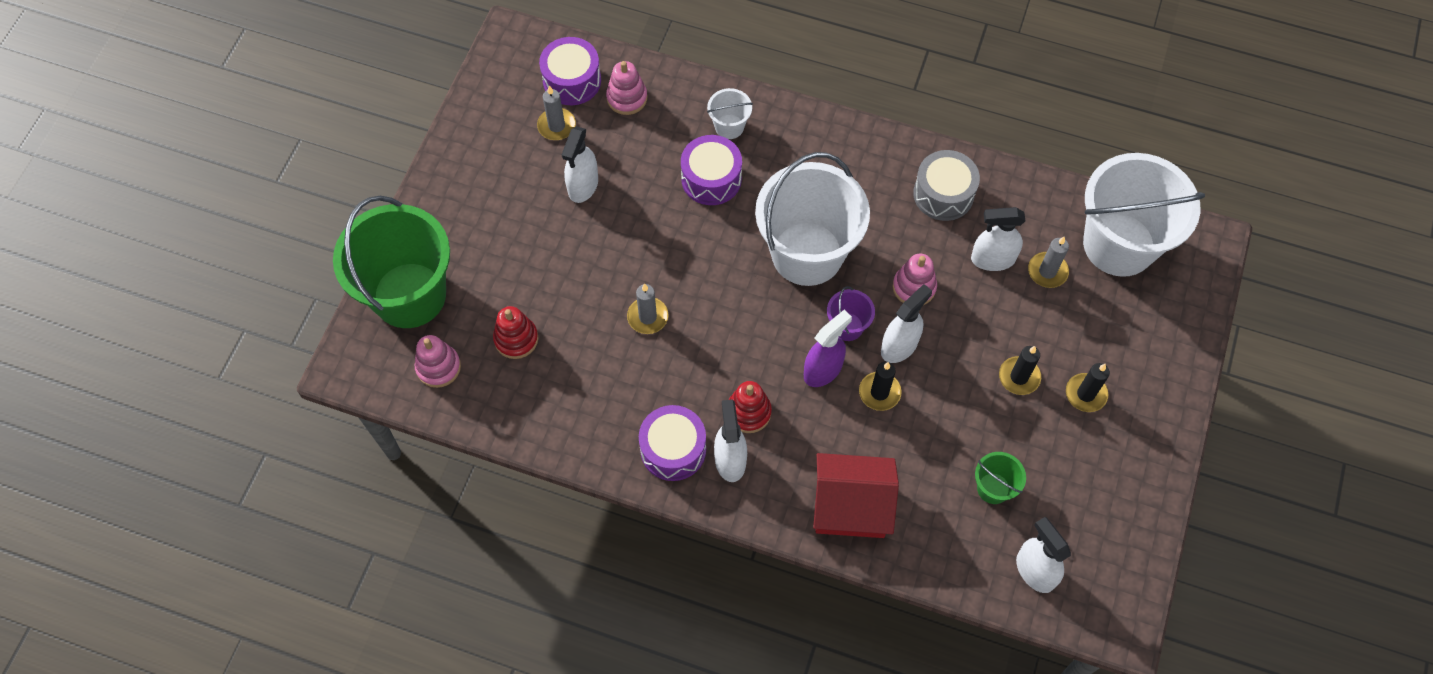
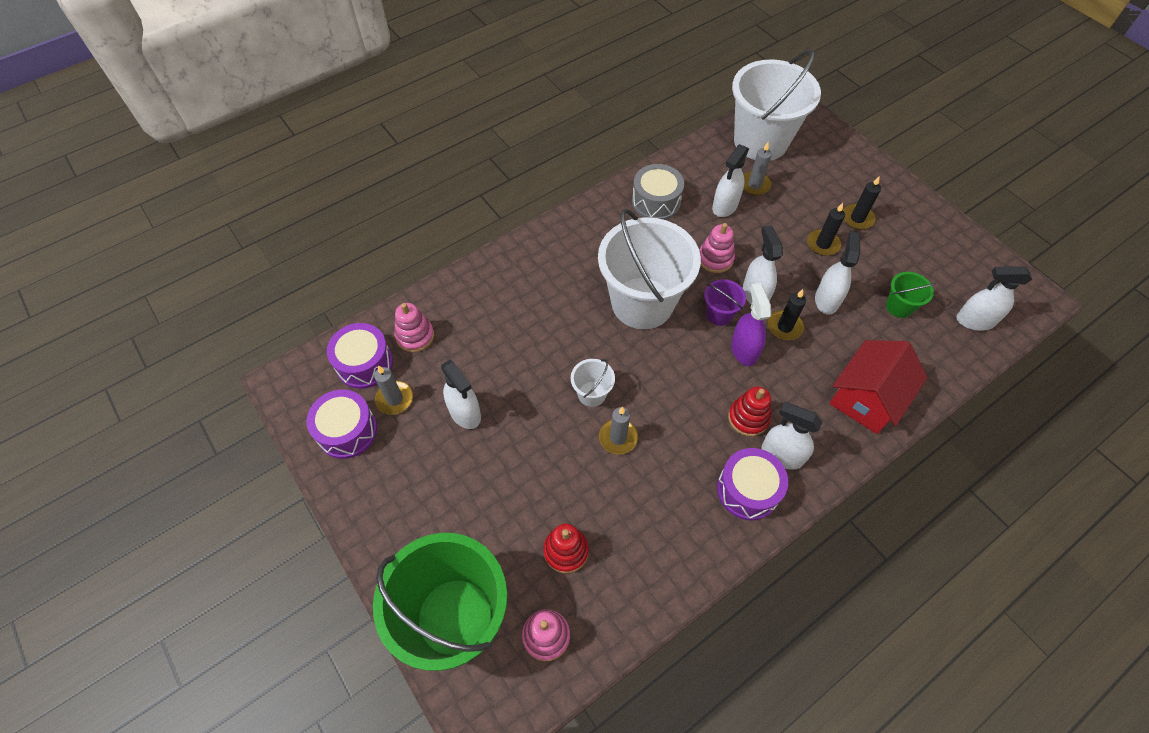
camera: 55 degrees left, 5 degrees down
(711, 179) = (533, 324): purple drum -> purple drum (347, 431)
(729, 126) = (499, 287): white bucket -> white bucket (592, 394)
(946, 415) = (827, 299): none -> white spray bottle

